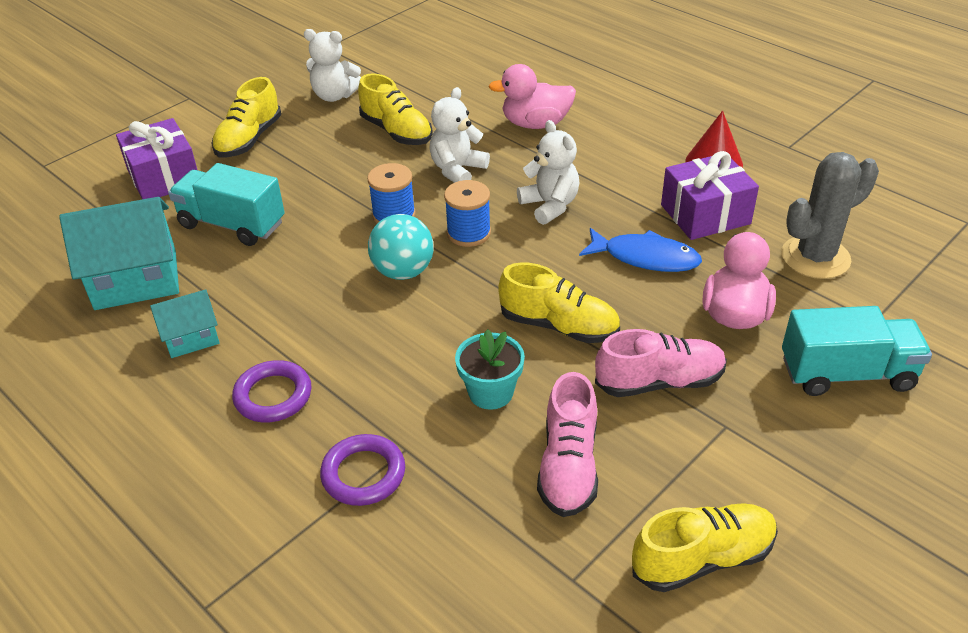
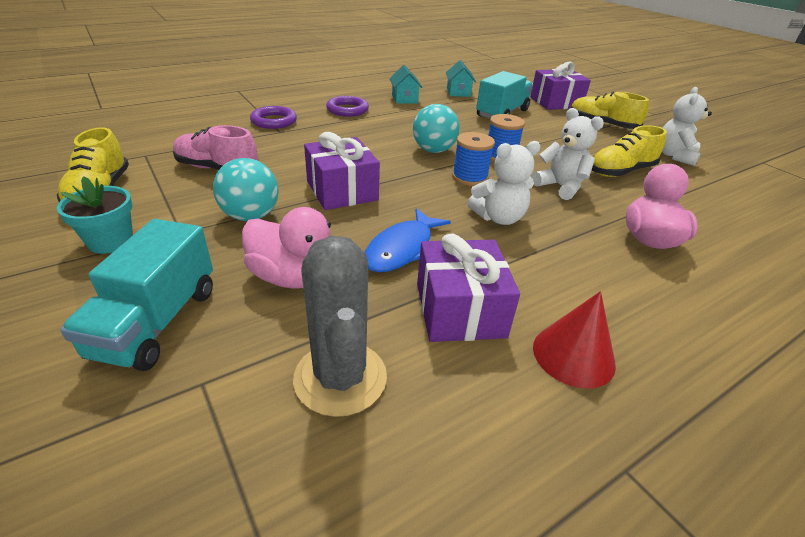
camera: 100 degrees right, 5 degrees down
(136, 279) = (458, 92): turquoise house -> turquoise house, size x0.55
(490, 392) = (299, 158): turquoise flower pot -> turquoise flower pot (111, 241)
(559, 326) = (342, 191): yellow shoe -> purple gift
(659, 382) = (251, 216): pink shoe -> turquoise ball

